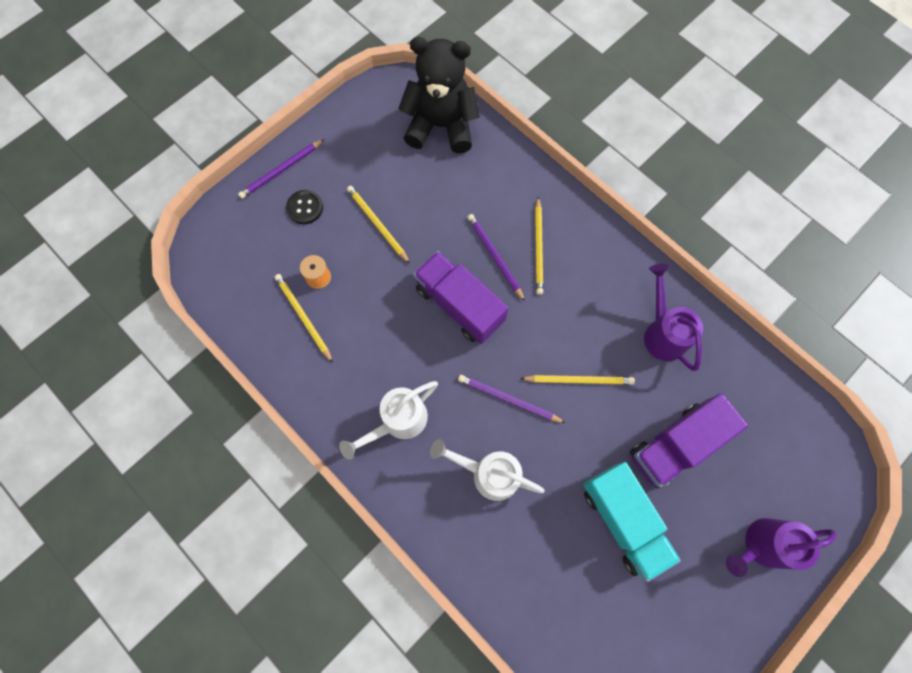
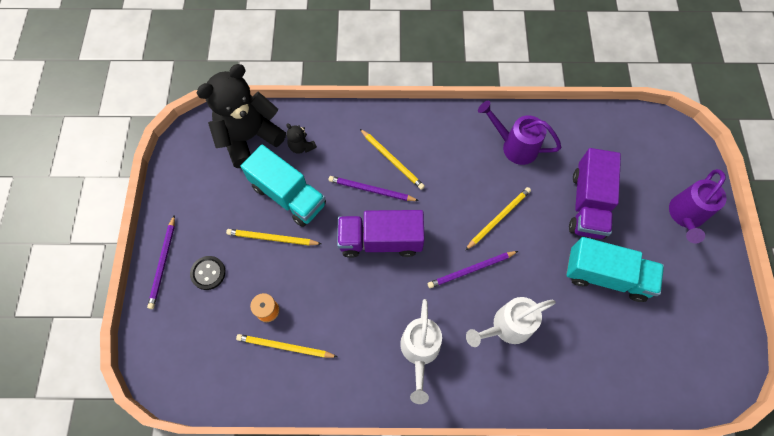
camera: 45 degrees left, 5 degrees down
(424, 201) = (288, 195): none -> turquoise truck
(475, 170) = (301, 146): none -> black teddy bear

